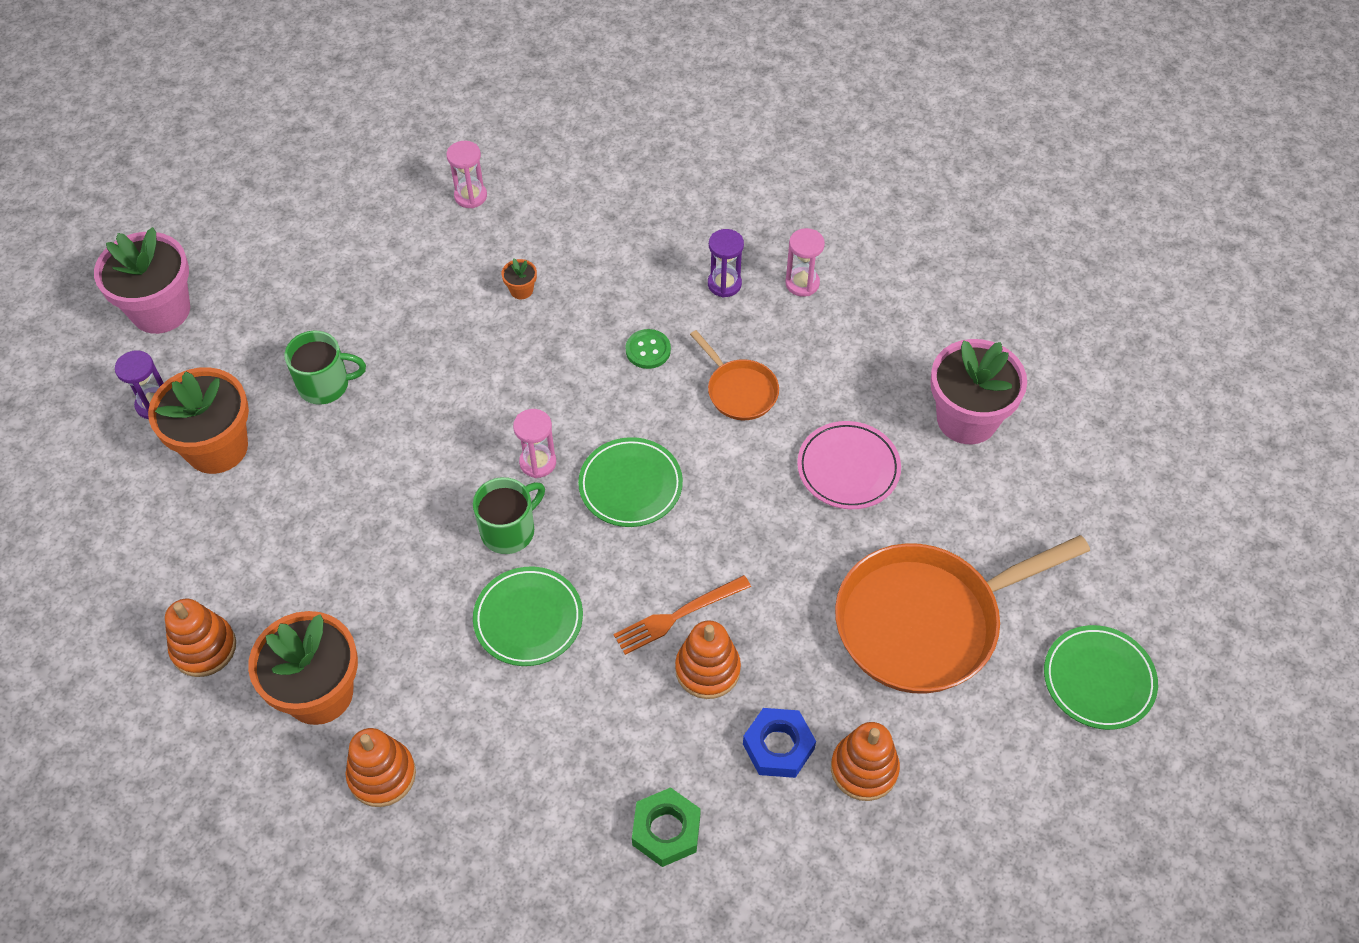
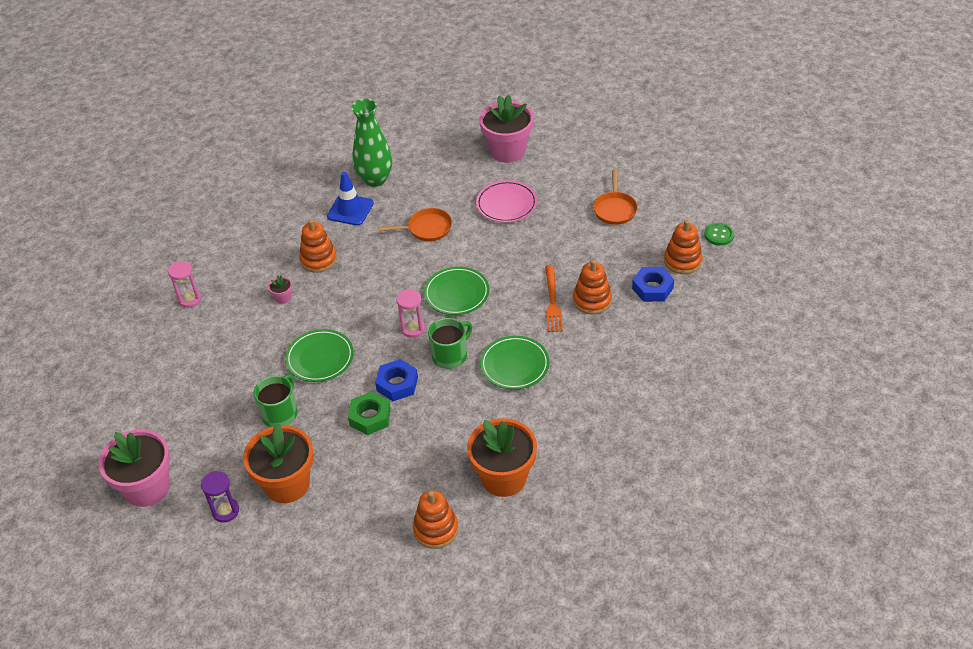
camera: 60 degrees left, 10 degrees down
(382, 775) = (575, 462): orange stacking toy -> orange stacking toy (318, 259)
(430, 490) = (397, 384): none -> blue nut
(509, 530) = (450, 356): green mug -> green mug turned 60 degrees clockwise
(521, 290) = (283, 298): orange flower pot -> pink flower pot
(648, 350) = (371, 256): green button -> green button (719, 235)
(666, 830) = (676, 348): green nut -> green nut (370, 417)
(724, 284) = (350, 210): purple hourglass -> blue traffic cone
(802, 283) = (375, 179): pink hourglass -> green vase
(926, 621) = (615, 209): orange pan -> orange pan, size x0.48
(1098, 680) = (681, 163): green plate -> green plate (320, 358)

